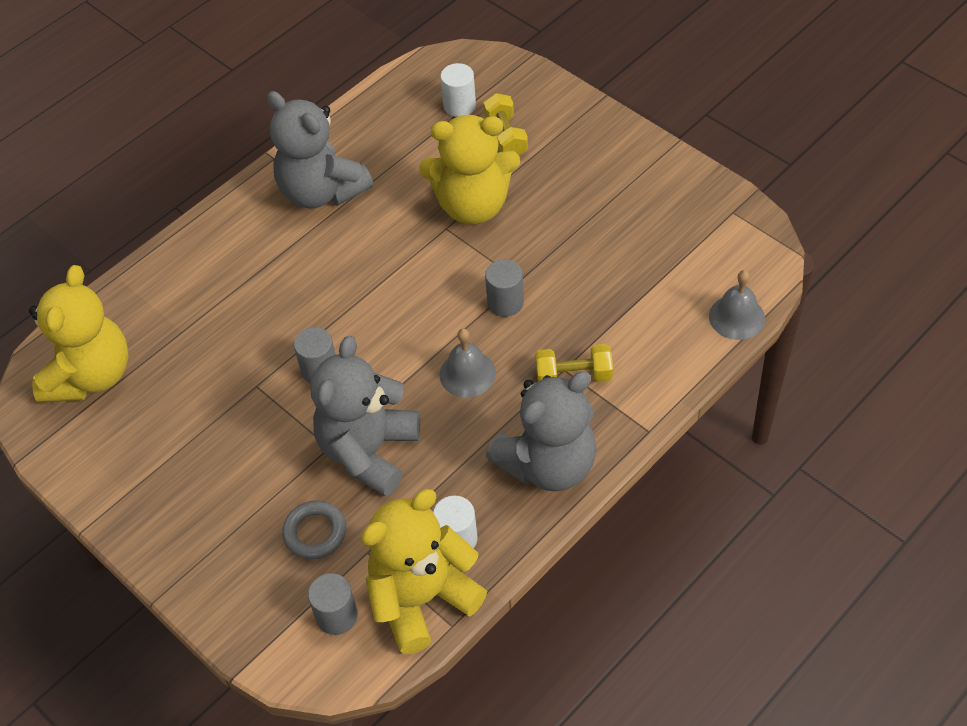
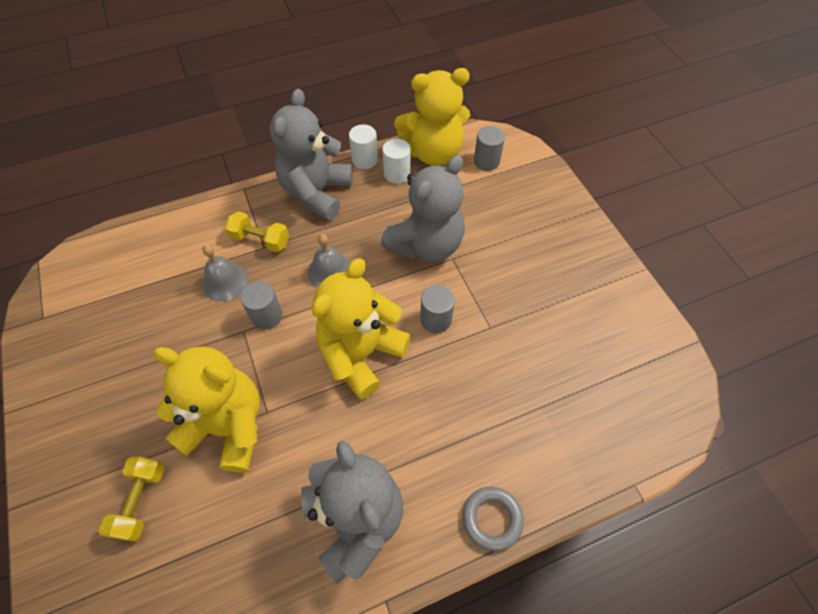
camera: 160 degrees left, 5 degrees up
(91, 375) = (630, 396): yellow teddy bear -> yellow teddy bear (361, 354)
(315, 533) = (483, 208): grey ring -> grey ring (492, 519)
(459, 105) = (152, 577): white cylinder -> white cylinder (365, 160)
(548, 464) = (317, 193): grey teddy bear -> grey teddy bear turned 60 degrees counterclockwise
(736, 317) = (124, 235): grey bell -> grey bell (225, 281)

